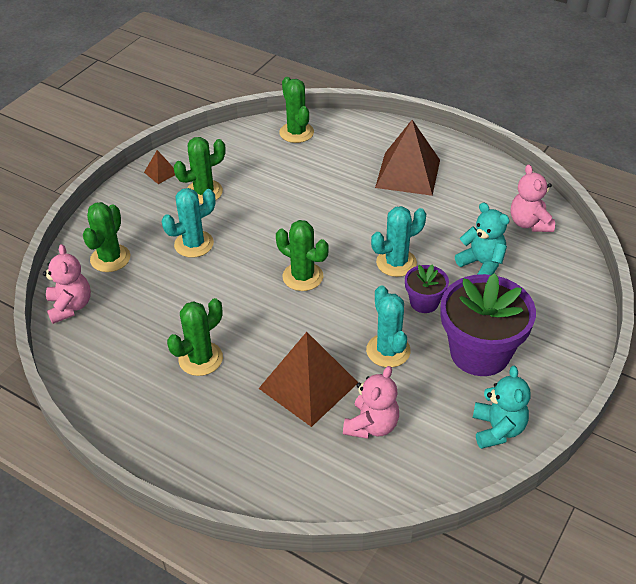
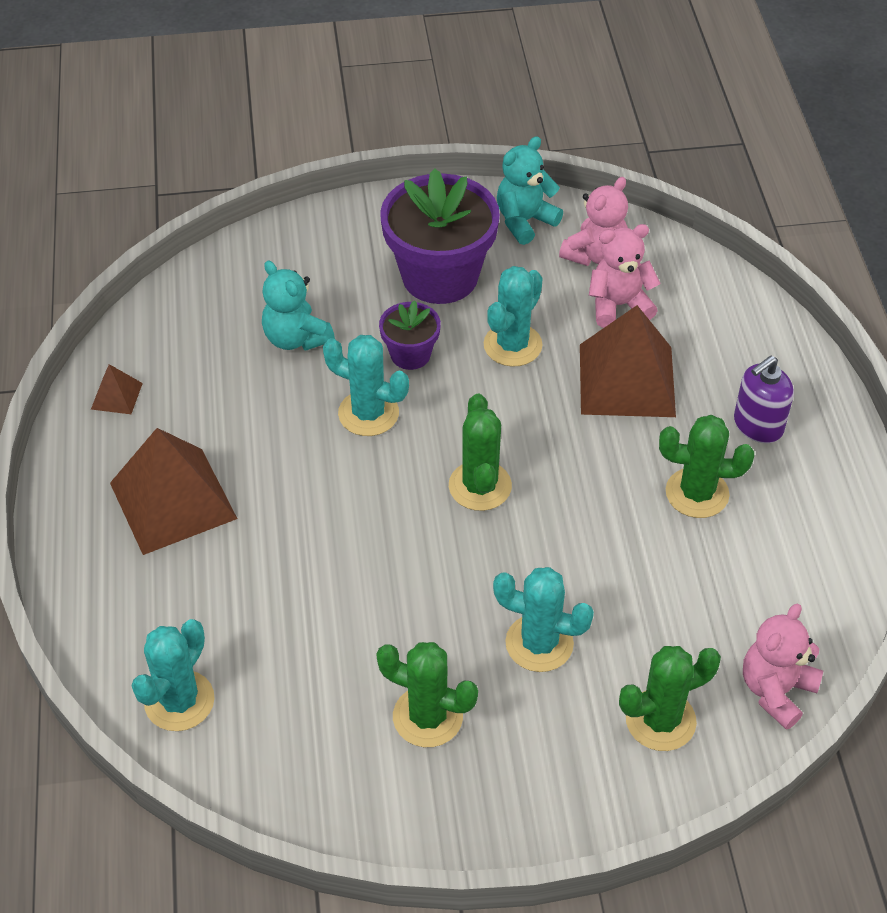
camera: 130 degrees left, 5 degrees up
(161, 172) = (437, 815): brown pyramid -> brown pyramid (116, 396)
(210, 423) = (757, 425): none -> purple soap dispenser
(296, 132) = (179, 701): green cactus -> turquoise cactus
(482, 264) = (296, 338): turquoise teddy bear -> turquoise teddy bear turned 45 degrees counterclockwise
(529, 223) = (178, 331): pink teddy bear -> pink teddy bear (595, 255)

